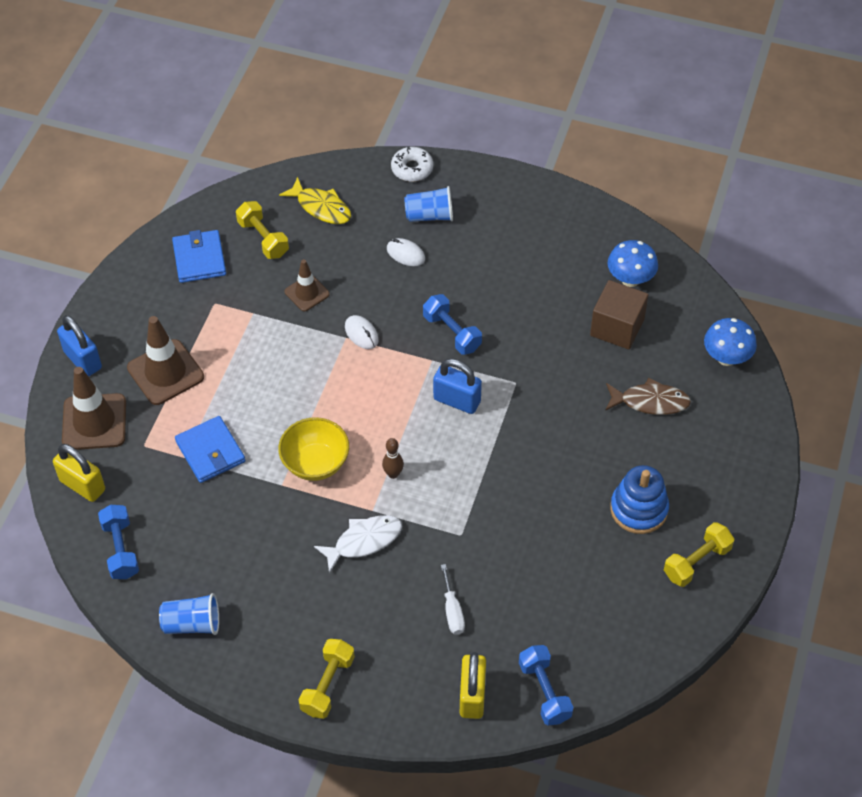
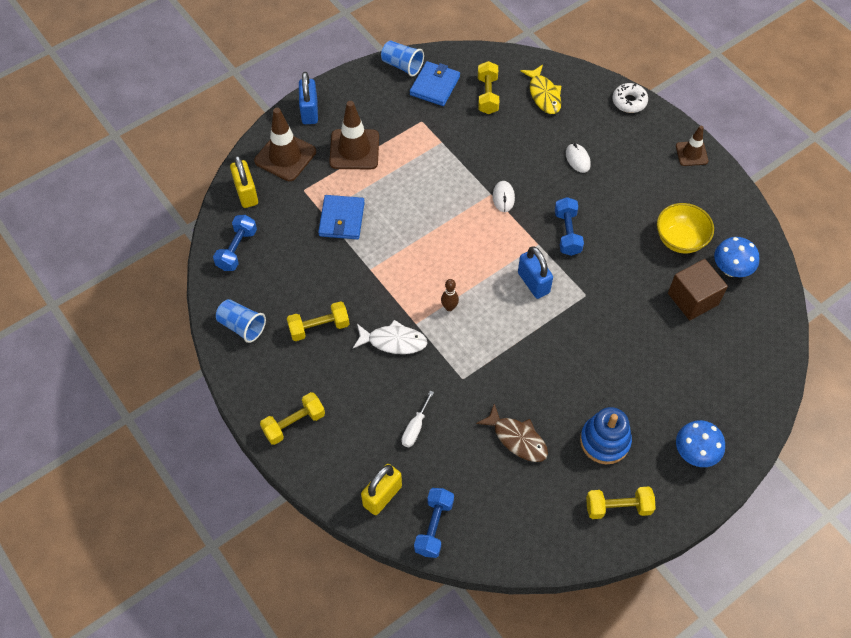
camera: 35 degrees right, 5 degrees up
(275, 574) = (319, 327): none -> yellow dumbbell
(307, 293) = (488, 148): brown traffic cone -> brown traffic cone (691, 153)
(315, 463) = (403, 268): yellow bowl -> yellow bowl (680, 240)
(429, 216) = (616, 141): blue cup -> blue cup (402, 65)
(650, 402) = (675, 368): brown fish -> brown fish (517, 438)
(726, 358) = (761, 370): blue mushroom -> blue mushroom (695, 453)

